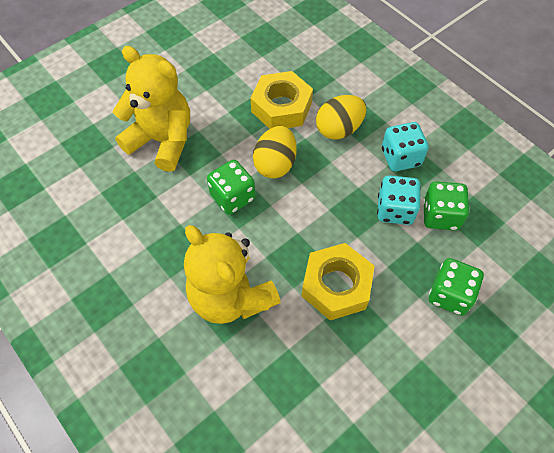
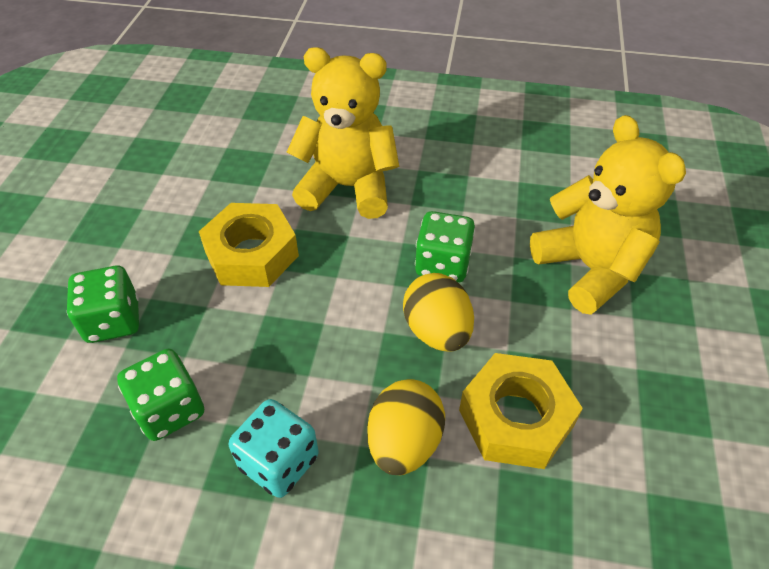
camera: 140 degrees right, 10 degrees down
(162, 141) = (590, 269): yellow teddy bear -> yellow teddy bear turned 105 degrees counterclockwise
(395, 210) = (238, 376): turquoise dice -> none

